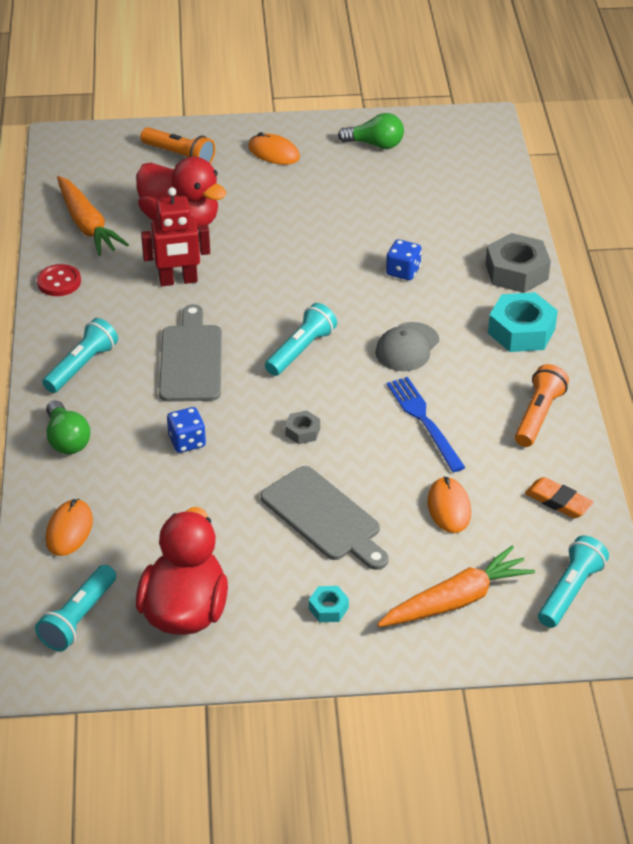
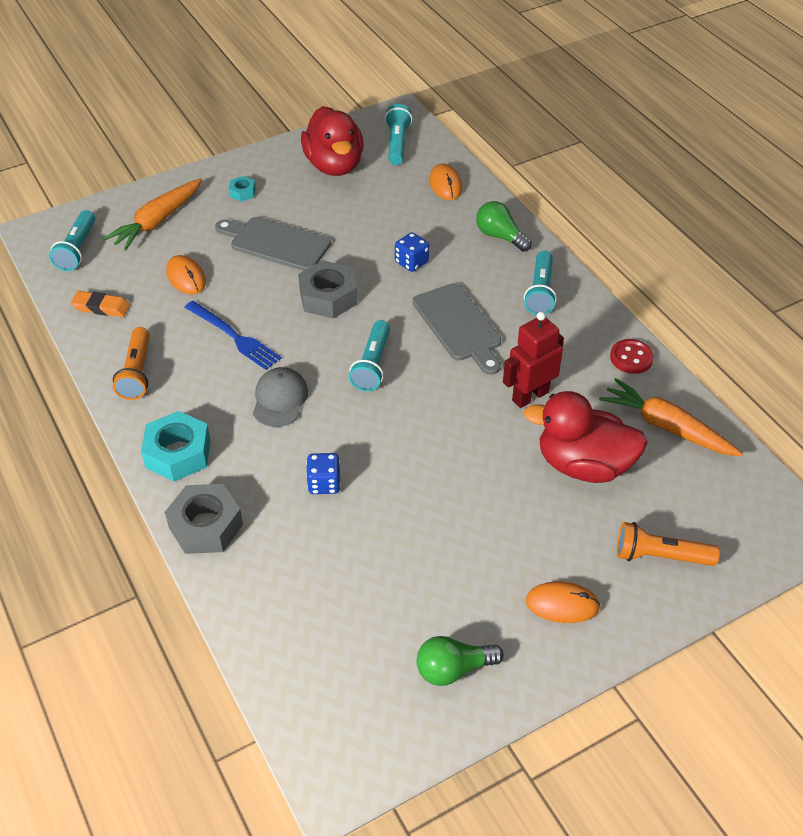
camera: 155 degrees right, 5 degrees up
(302, 431) = (328, 297): grey nut -> grey nut, size x2.01

